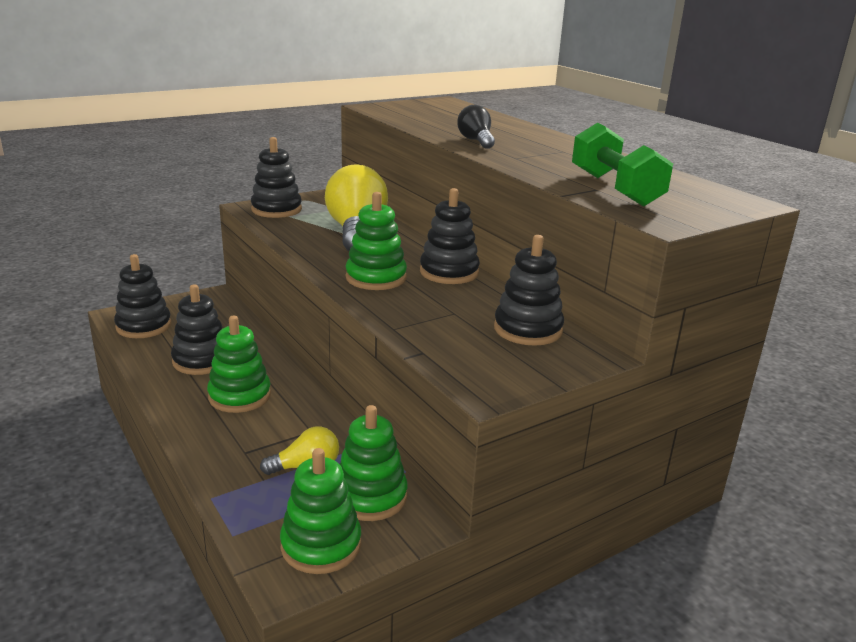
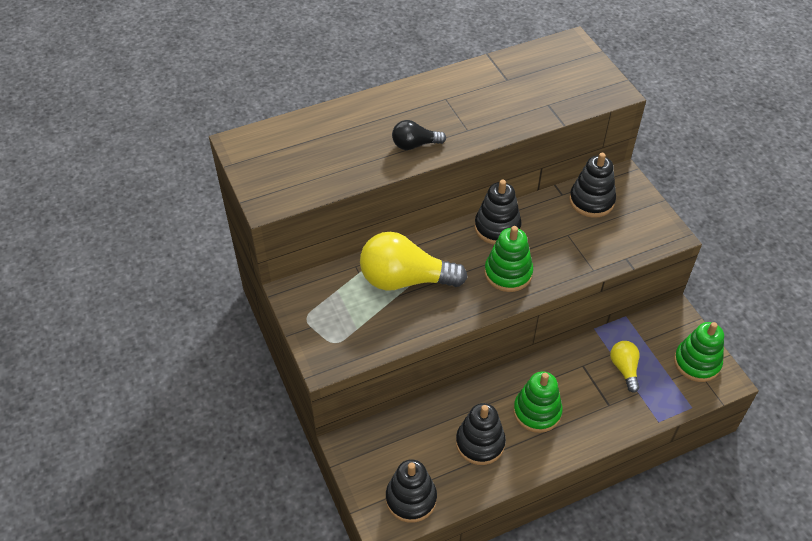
camera: 80 degrees left, 25 degrees up
(276, 209) = (336, 340): black stacking toy -> none
(370, 496) = (652, 336): green stacking toy -> none
(615, 189) = (548, 95): green dumbbell -> none

